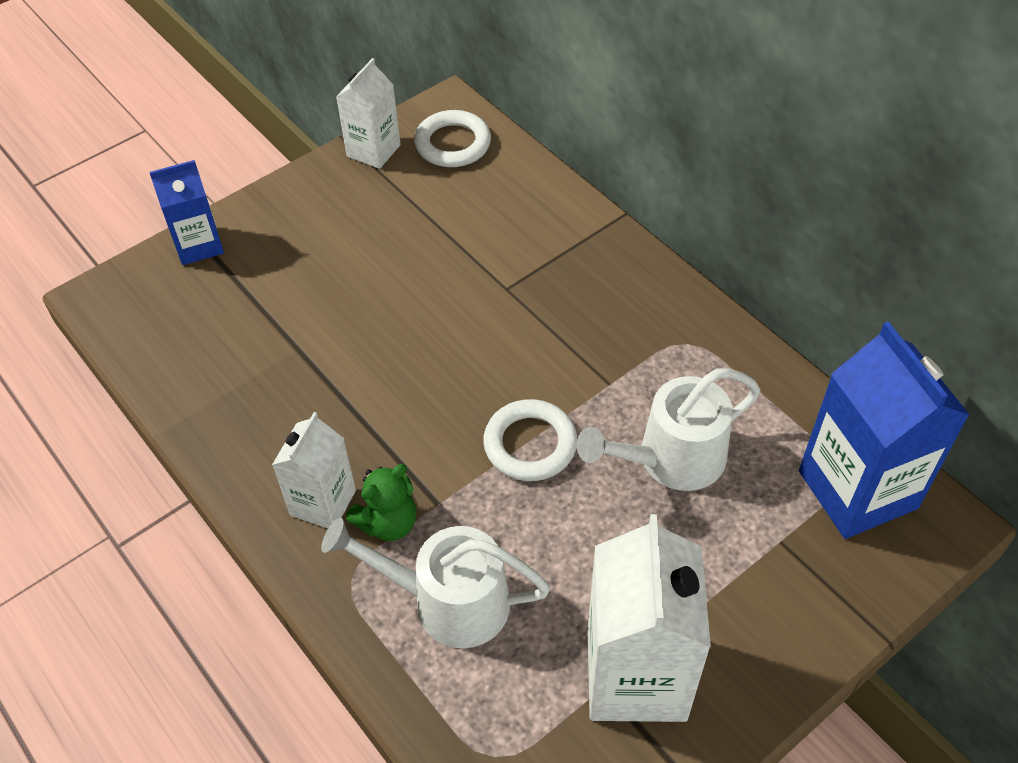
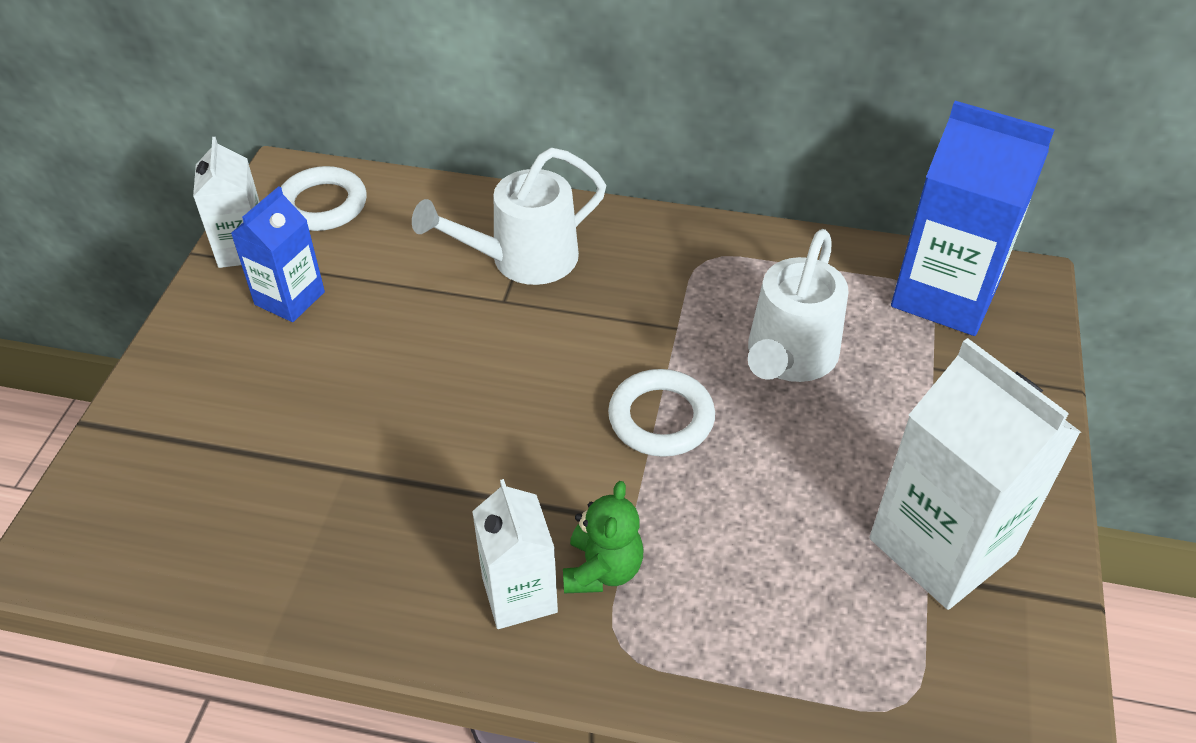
camera: 40 degrees left, 5 degrees down
(198, 245) = (126, 435): blue carton -> blue carton (289, 298)
(447, 601) = (728, 600): white watering can -> white watering can (522, 260)

